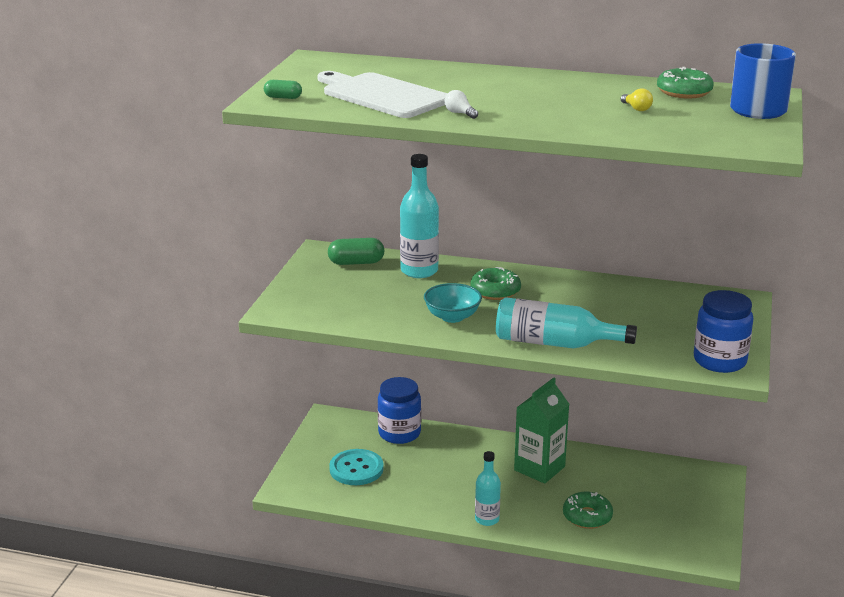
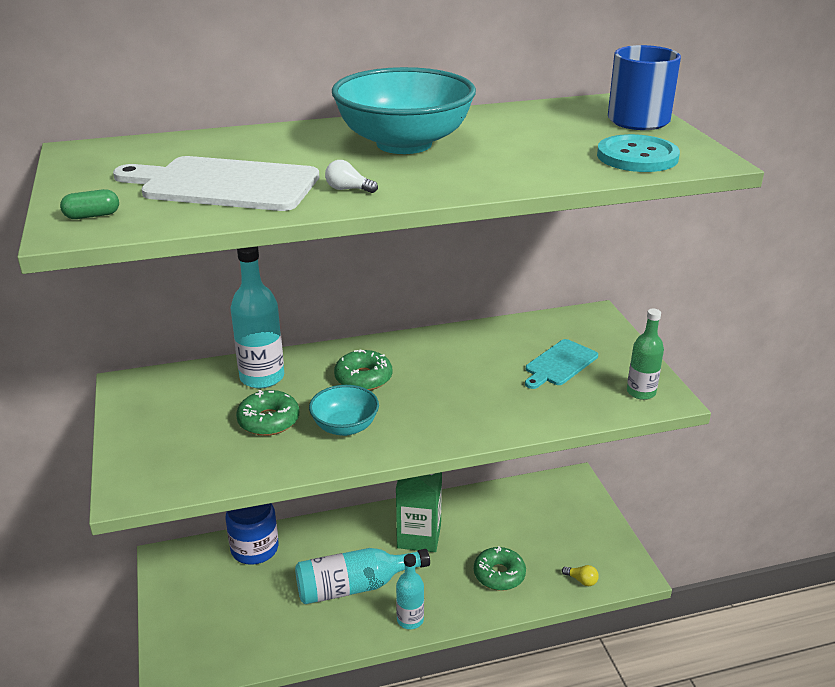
camera: 30 degrees left, 5 degrees up
(356, 263) = (181, 388): green capsule -> none
(356, 469) = (236, 613): turquoise button -> turquoise button (637, 156)
(540, 93) = (404, 144): none -> turquoise bowl
(554, 343) = (476, 425): turquoise bottle -> turquoise bottle (354, 586)
(636, 108) = (527, 142): yellow light bulb -> yellow light bulb (581, 580)
(669, 324) = (559, 364): none -> turquoise cutting board
(684, 92) = (544, 114): green donut -> green donut (268, 421)
(719, 361) = (641, 392): blue jar -> green bottle

